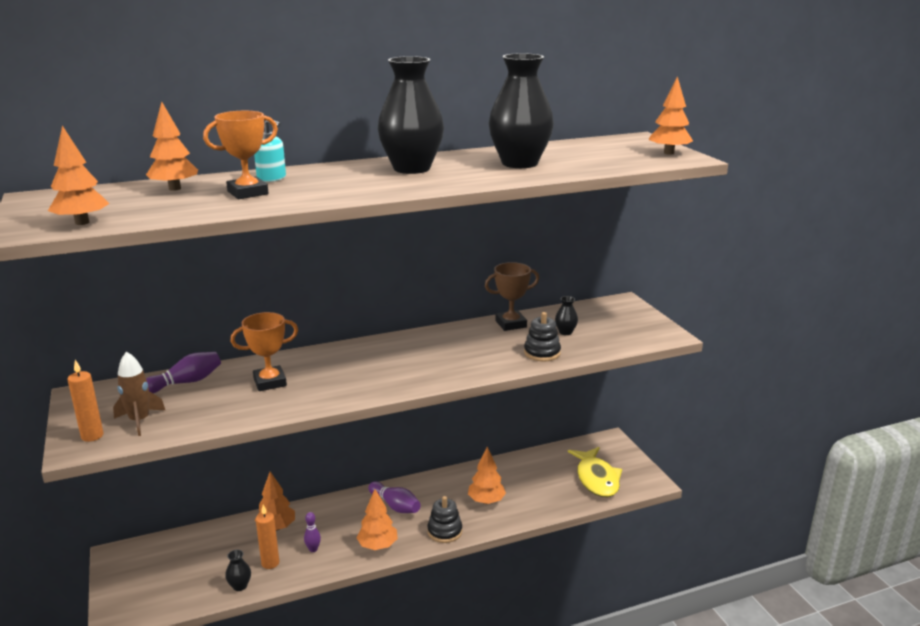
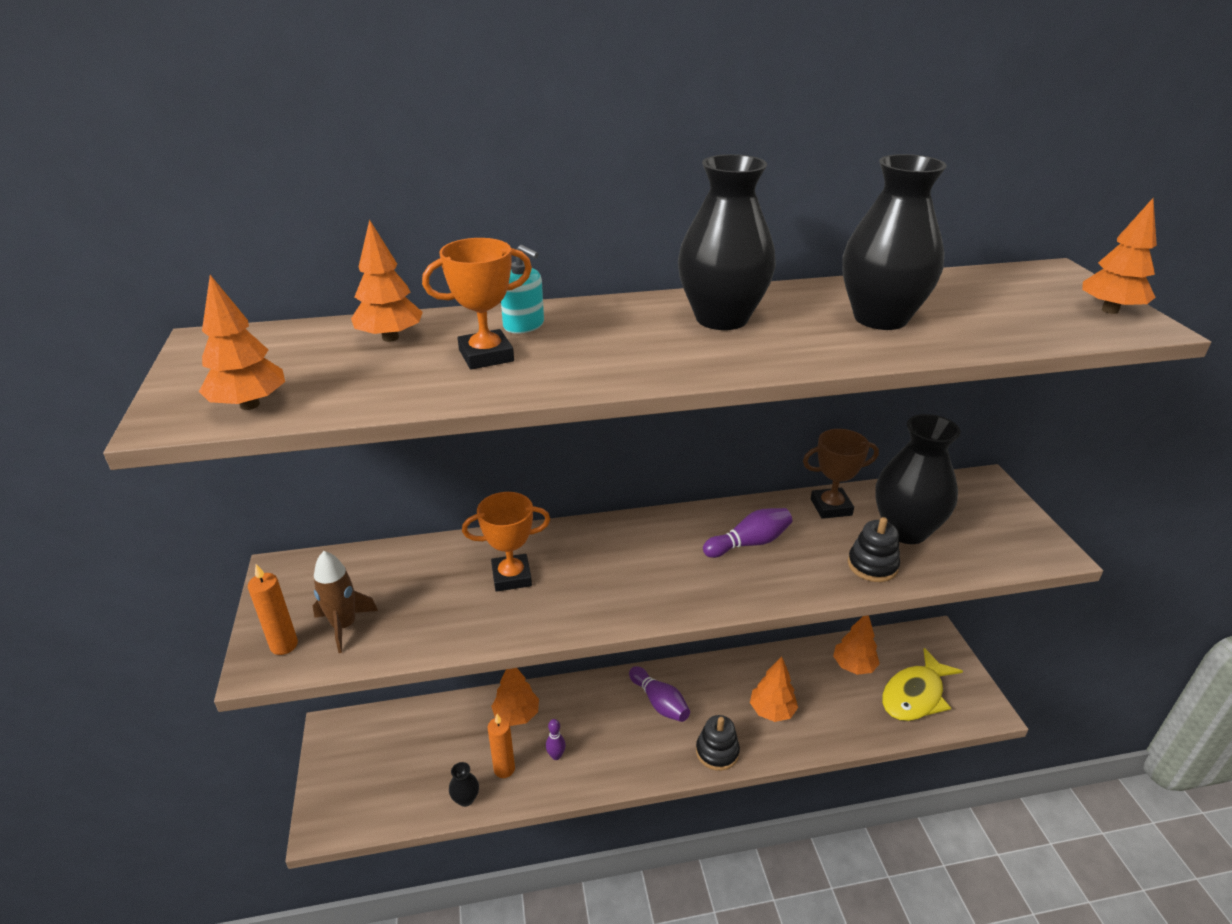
camera: 10 degrees right, 10 degrees up
(186, 382) = (409, 564): purple bowling pin -> purple bowling pin (749, 543)
(378, 546) = (633, 762): orange tree -> orange tree (853, 666)
(565, 332) = (905, 530): black vase -> black vase, size x2.47
(596, 479) = (915, 695): yellow fish -> yellow fish turned 45 degrees clockwise

